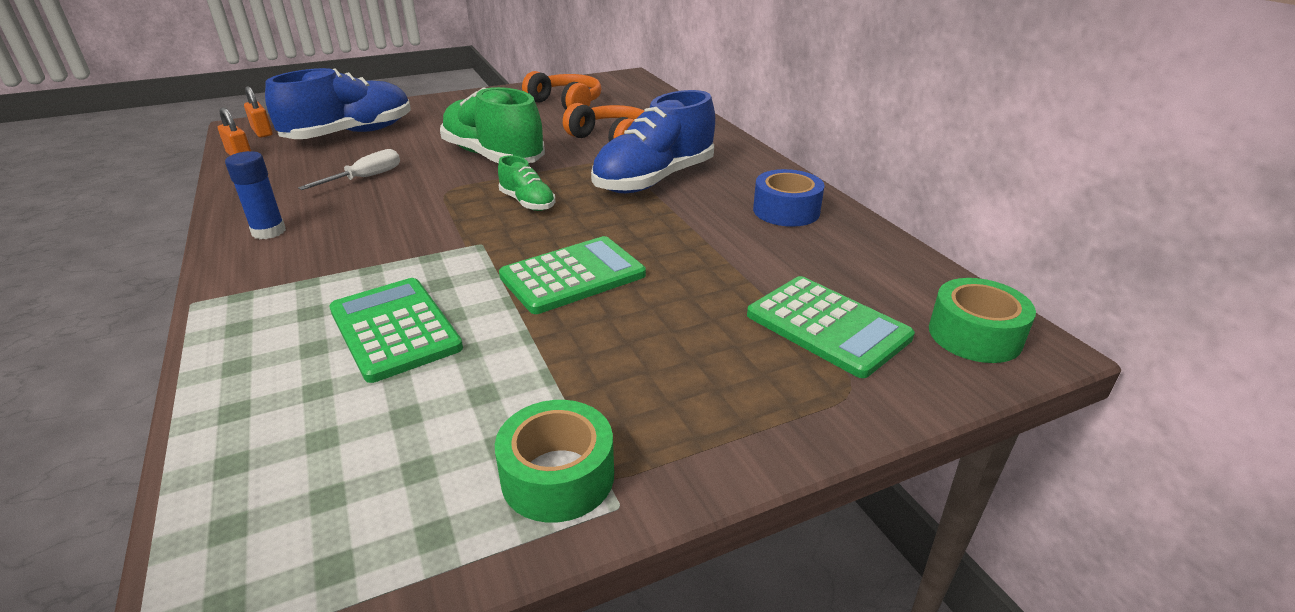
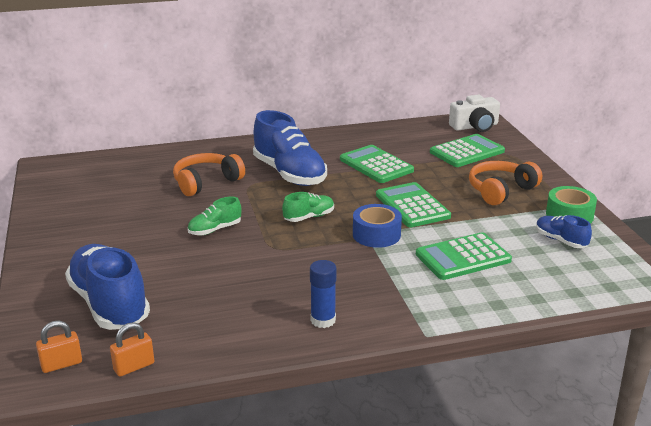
camera: 80 degrees left, 5 degrees down
(365, 178) = (231, 286): white screwdriver -> none
(439, 454) = (560, 240): none -> blue shoe
(493, 157) = (215, 230): green shoe -> green shoe, size x0.49
(566, 103) = (103, 196): orange headphones -> orange headphones (500, 190)
(713, 237) = (376, 165): none -> green calculator
(786, 211) = (349, 143): blue tape -> blue tape (376, 234)
(974, 335) = (475, 126): green tape -> white camera

